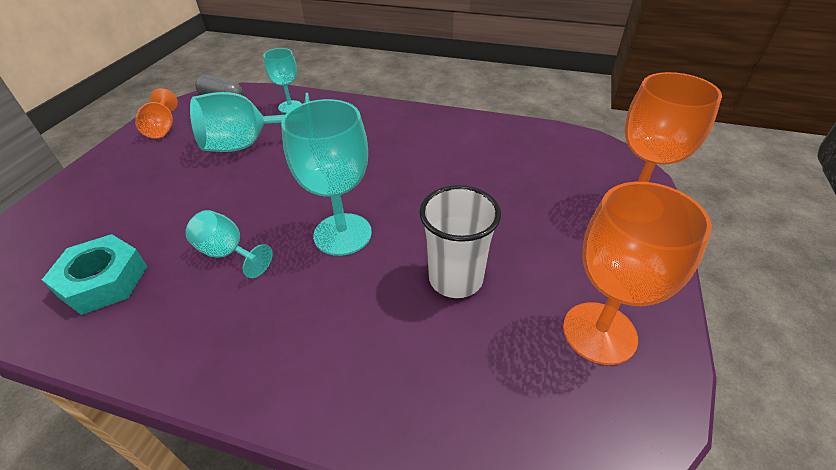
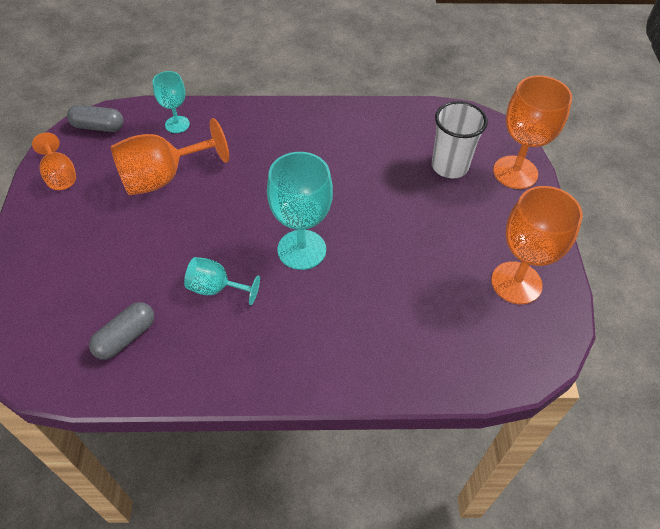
camera: 20 degrees left, 10 degrees up
(103, 281) = (125, 337): turquoise nut -> grey capsule
(248, 145) = (163, 177): turquoise goblet -> orange goblet
(455, 279) = (406, 266): white cup -> white cup (449, 166)

